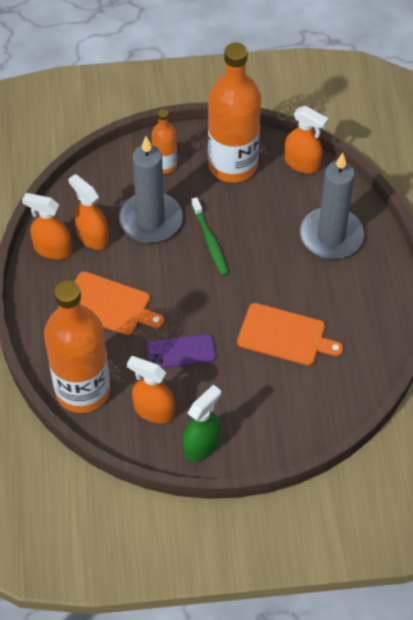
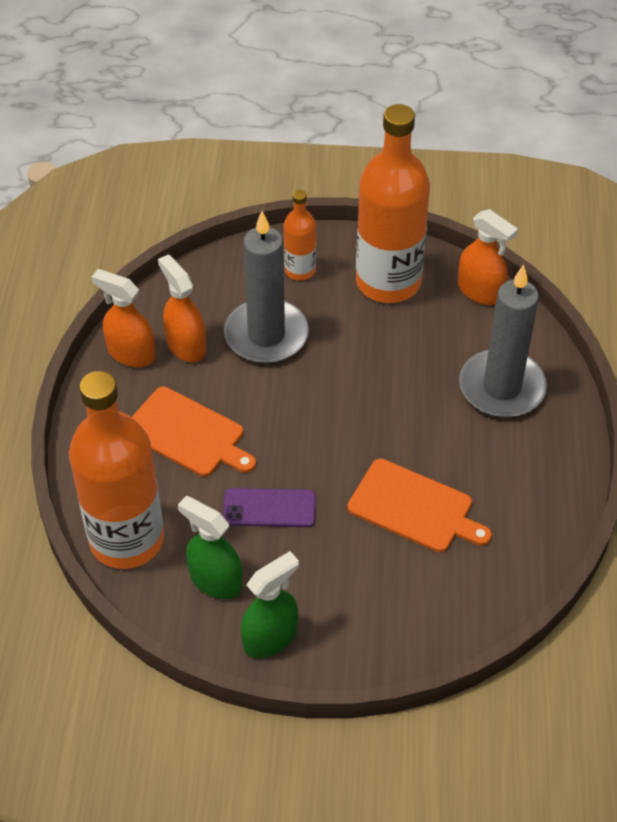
camera: 10 degrees right, 5 degrees down
(153, 410) = (215, 580): orange spray bottle -> green spray bottle
(210, 241) = (338, 372): green toothbrush -> none

